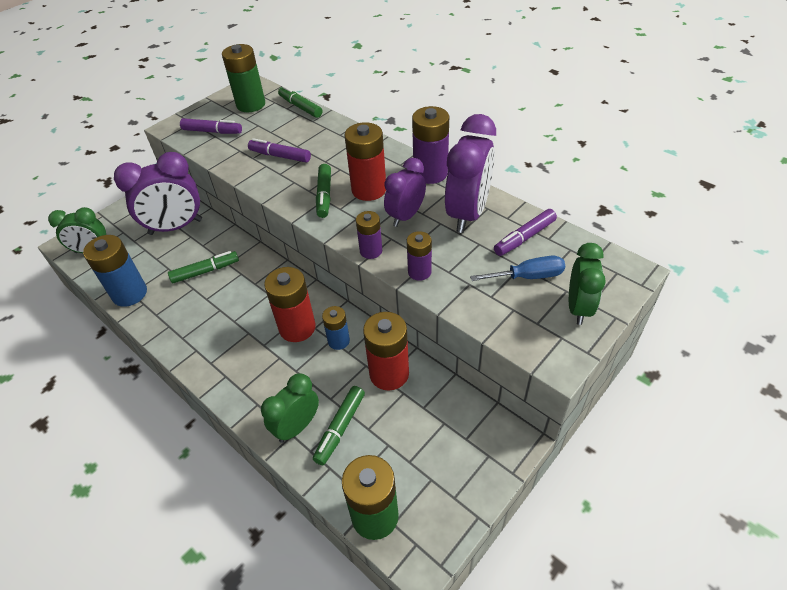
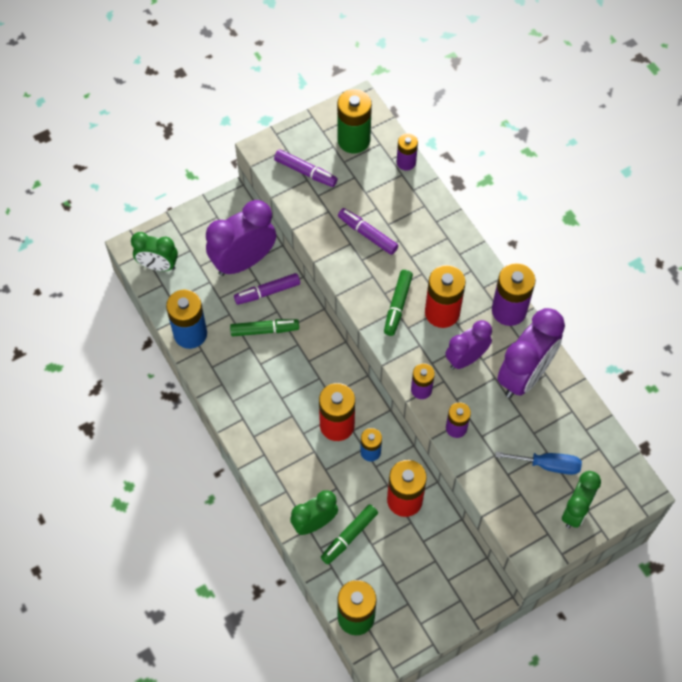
camera: 15 degrees right, 15 degrees up
(176, 227) = (243, 261): purple clock -> purple clock turned 150 degrees clockwise
(300, 107) = (406, 162): green marker -> purple battery
(524, 237) = (564, 421): purple marker -> purple marker (267, 292)

